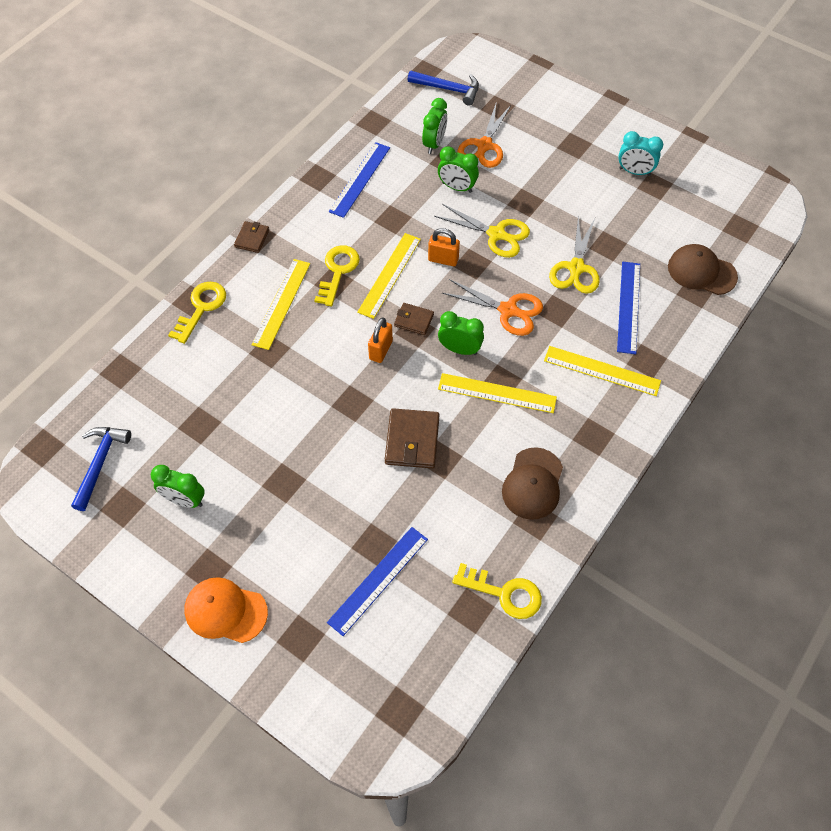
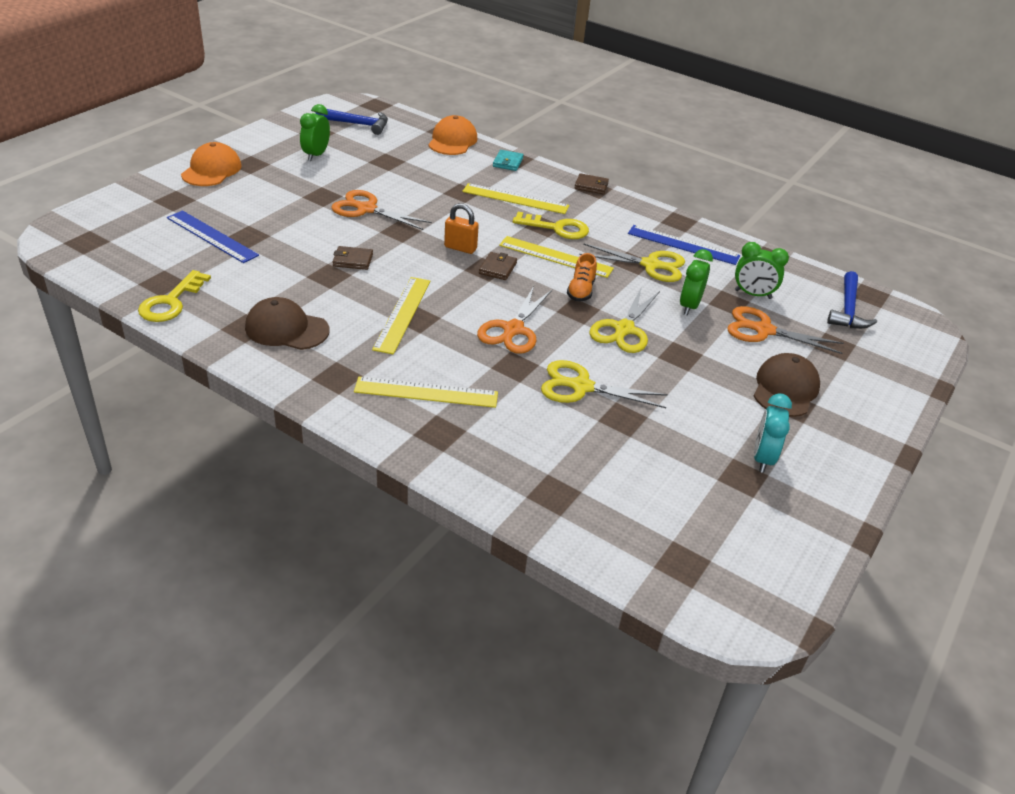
camera: 85 degrees right, 20 degrees down
(148, 361) = (452, 141): none -> orange cap
(201, 308) = (508, 162): yellow key -> turquoise wallet
(311, 436) = (366, 209): none -> orange scissors
(396, 206) = (650, 265): none -> yellow scissors
(412, 440) = (352, 260): brown wallet -> brown wallet, size x0.60
(443, 259) = (581, 291): orange padlock -> orange shoe
(459, 349) = (460, 294): green clock -> none
(602, 371) = (426, 392): yellow ruler -> yellow ruler turned 75 degrees clockwise
(628, 307) = (523, 425): blue ruler -> none
(701, 272) = (589, 505): brown cap -> brown cap (785, 389)

